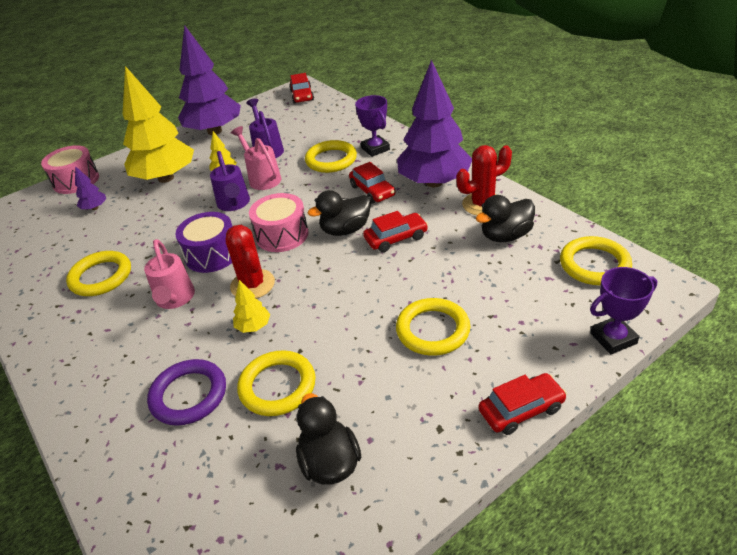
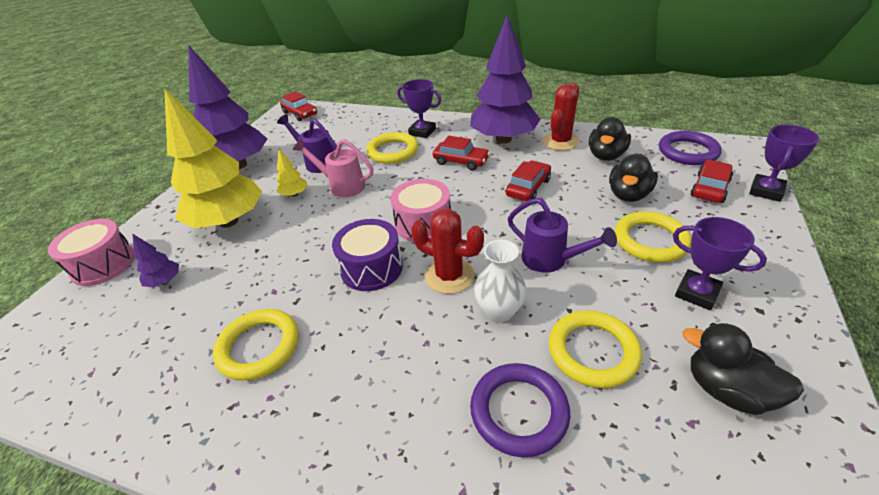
camera: 35 degrees left, 0 degrees up
(175, 299) = (382, 327): pink watering can -> none
(234, 204) = (340, 217): purple watering can -> purple watering can (550, 260)
(253, 326) = (499, 311): yellow tree -> white vase
(345, 230) = (477, 197): black duck -> black duck (628, 195)
(408, 389) = (697, 293): none -> purple trophy
(521, 409) = (787, 265): red car -> red car (709, 188)
(594, 264) = (687, 152): yellow ring -> purple ring

